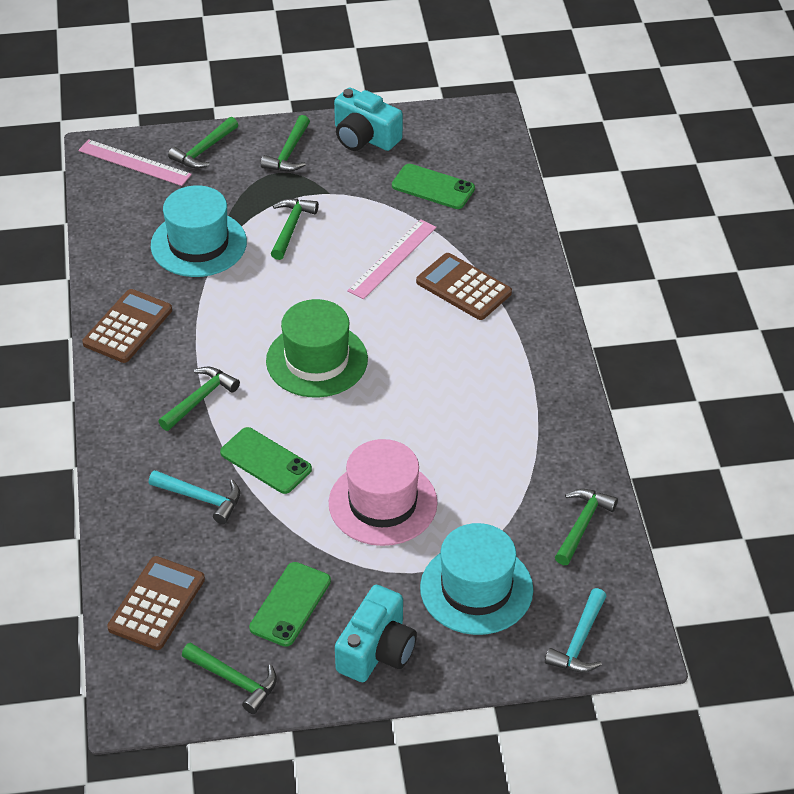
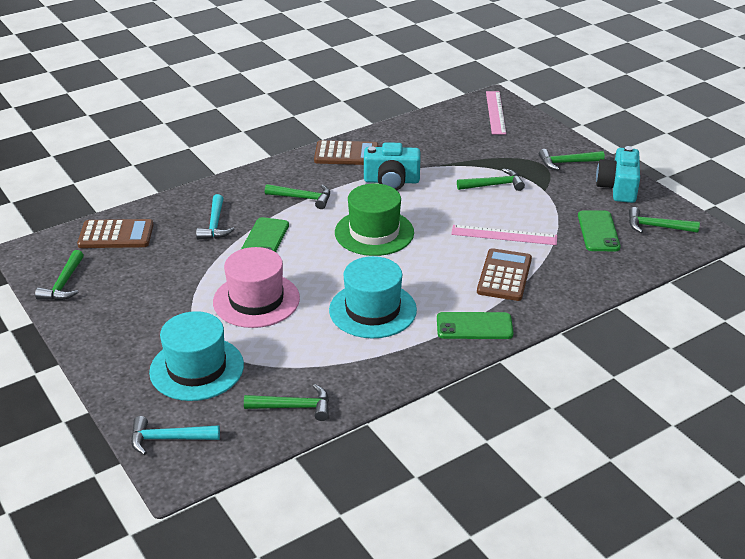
camera: 65 degrees right, 10 degrees down
(198, 244) = (444, 156): turquoise hat -> turquoise hat (372, 310)
(204, 150) = (533, 132): green hammer -> green hammer (656, 227)
(290, 604) = (140, 287): green phone -> green phone (474, 326)
(377, 650) = (115, 337): turquoise camera -> turquoise camera (391, 181)

